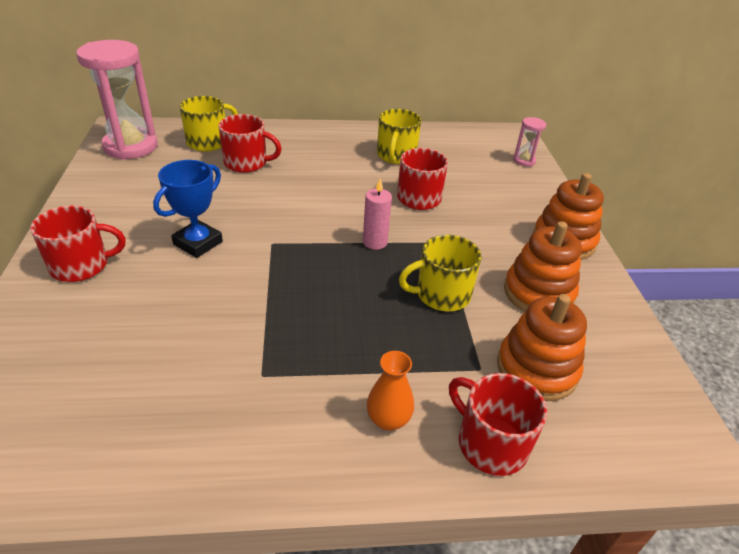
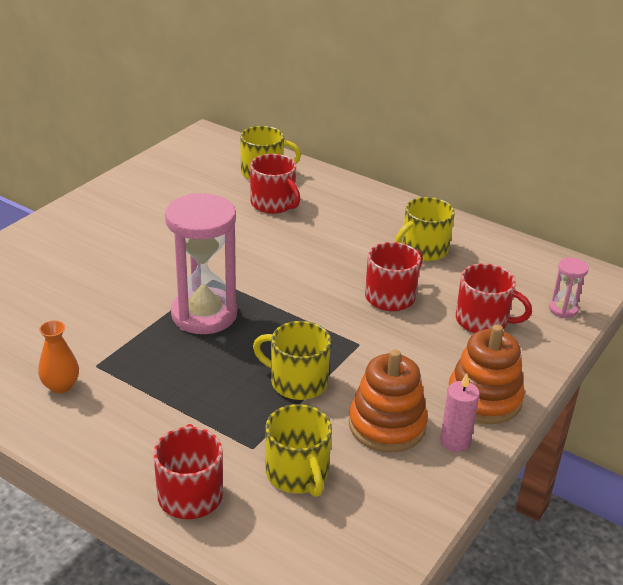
camera: 40 degrees right, 5 degrees down
(81, 265) = (67, 236): red mug -> red mug (483, 321)
(131, 146) = (197, 155): pink hourglass -> pink hourglass (204, 314)
(198, 243) = (159, 254): blue trophy -> none
(375, 242) = (297, 316): pink candle -> pink candle (455, 441)
(388, 419) = (141, 438): orange vase -> orange vase (61, 386)
(536, 369) = (297, 473): orange stacking toy -> yellow mug

